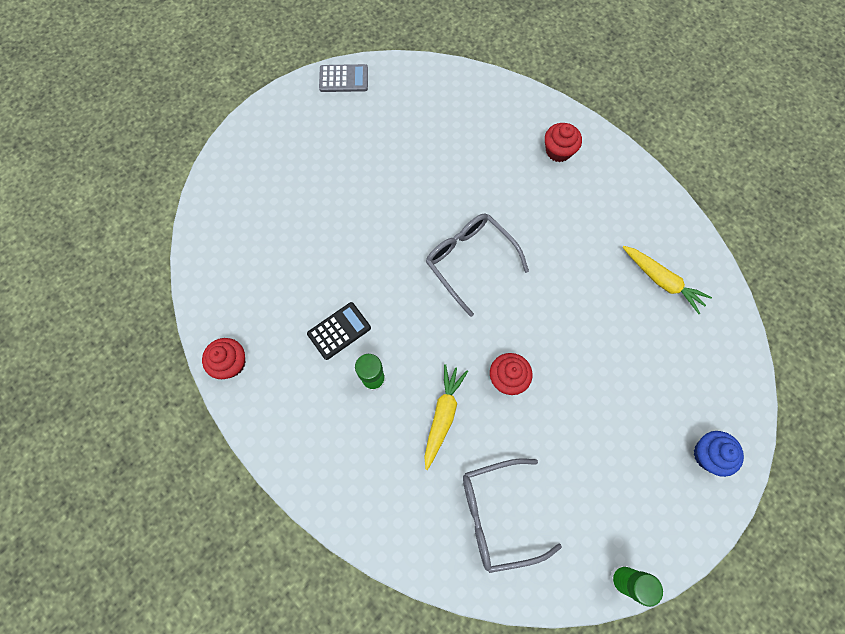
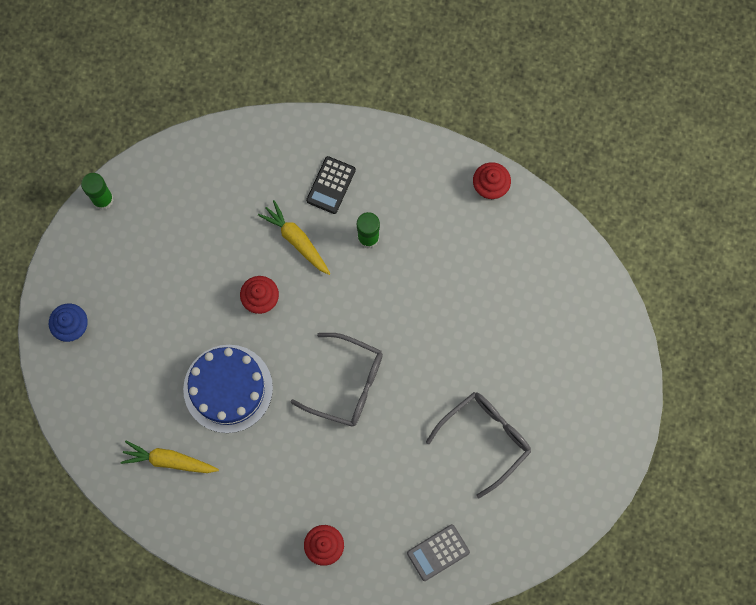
camera: 150 degrees right, 5 degrees up
(339, 331) = (420, 260): black calculator -> black calculator (331, 185)
(343, 79) = (579, 508): grey calculator -> grey calculator (438, 552)
(442, 416) = (296, 240): yellow carrot -> yellow carrot turned 150 degrees clockwise
(497, 515) = (215, 192): grey glasses -> grey glasses (485, 438)
(579, 313) = (228, 388): none -> blue cake

